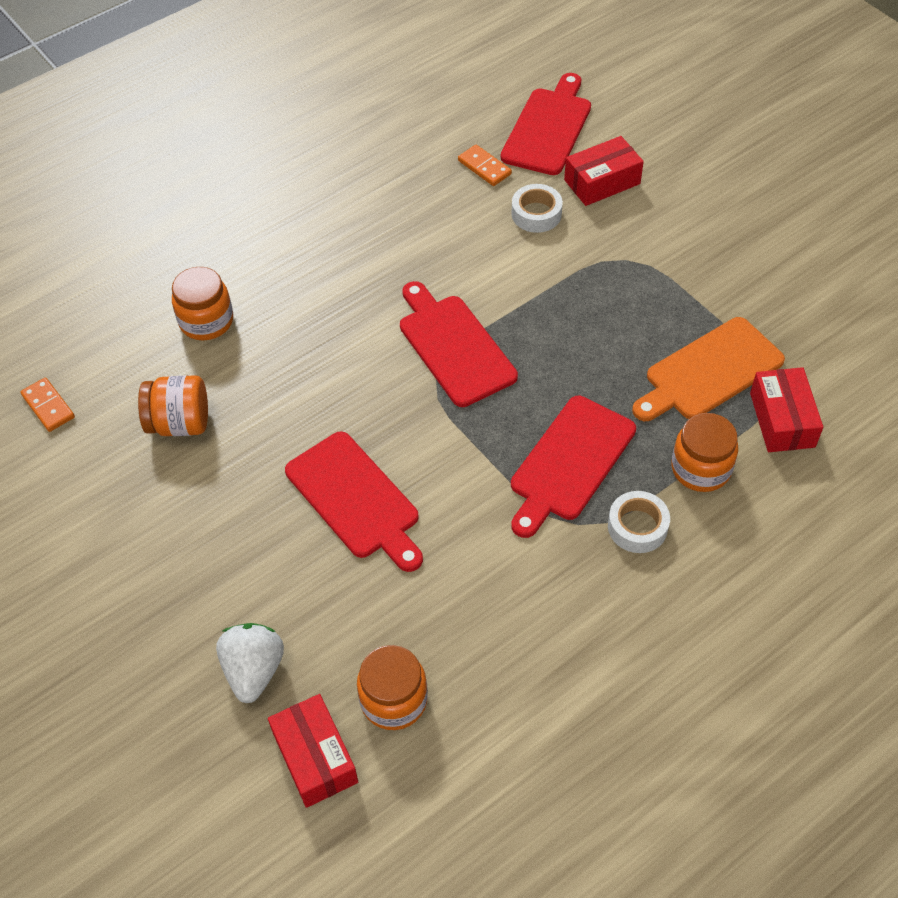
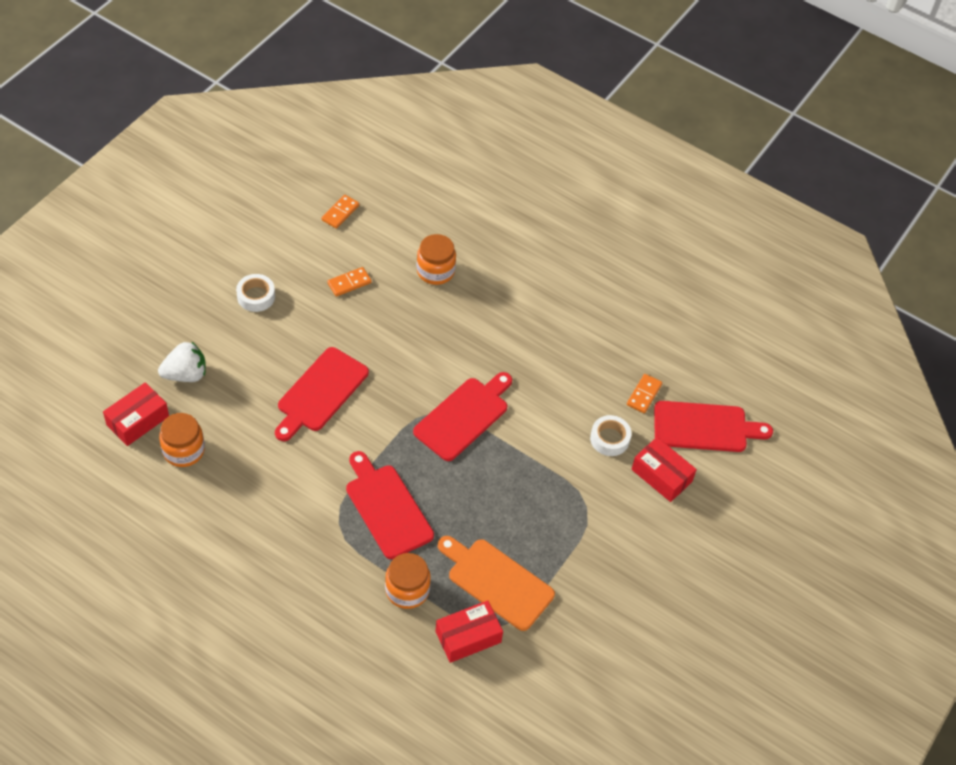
camera: 65 degrees right, 0 degrees up
(180, 423) = (349, 283): orange jar -> orange domino
(569, 462) = (387, 508): red cutting board -> red cutting board turned 45 degrees clockwise
(637, 527) = (346, 559): white tape -> white tape (256, 296)

